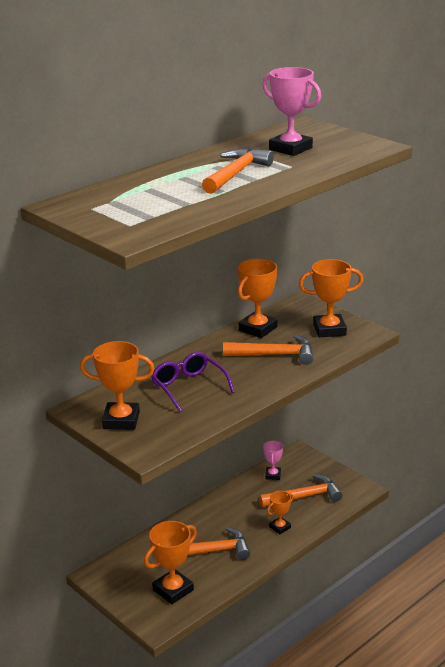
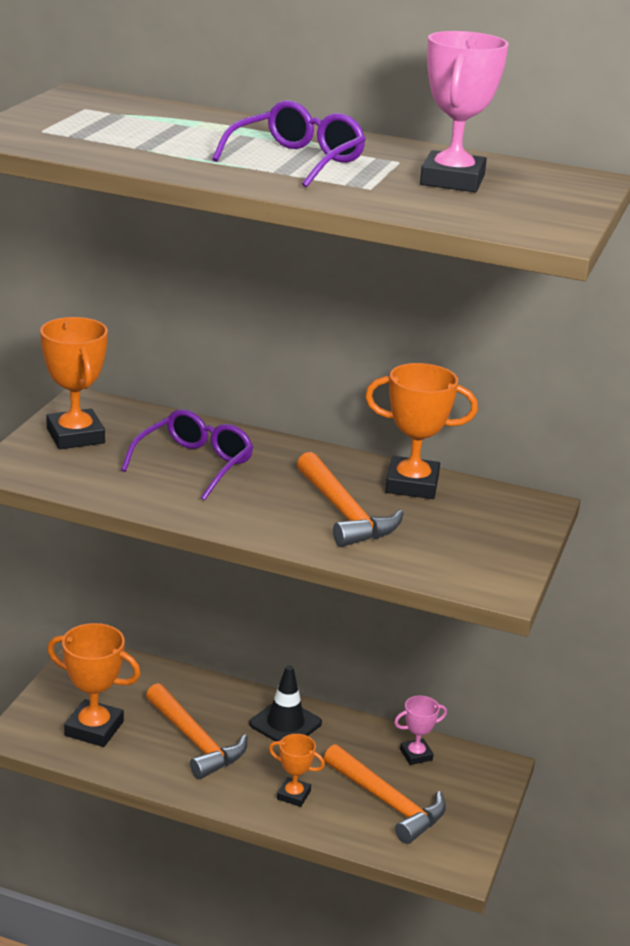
camera: 60 degrees right, 0 degrees up
(218, 512) = (285, 723): none -> black traffic cone
(236, 174) = (297, 161): orange hammer -> purple glasses
(329, 329) = (471, 547): orange trophy -> none

